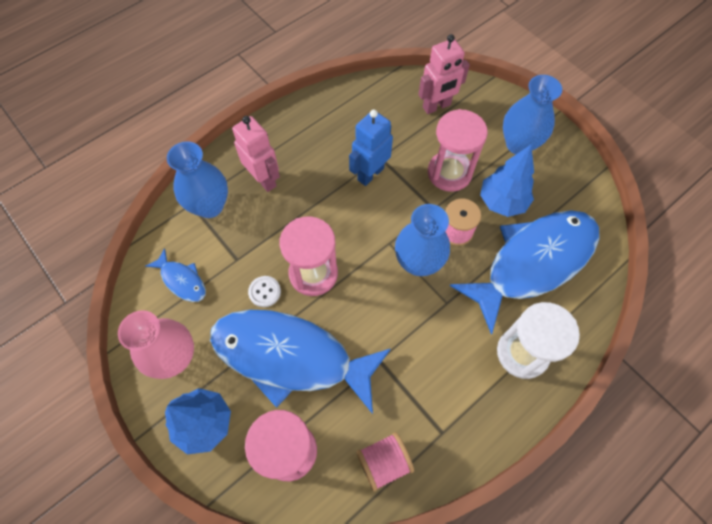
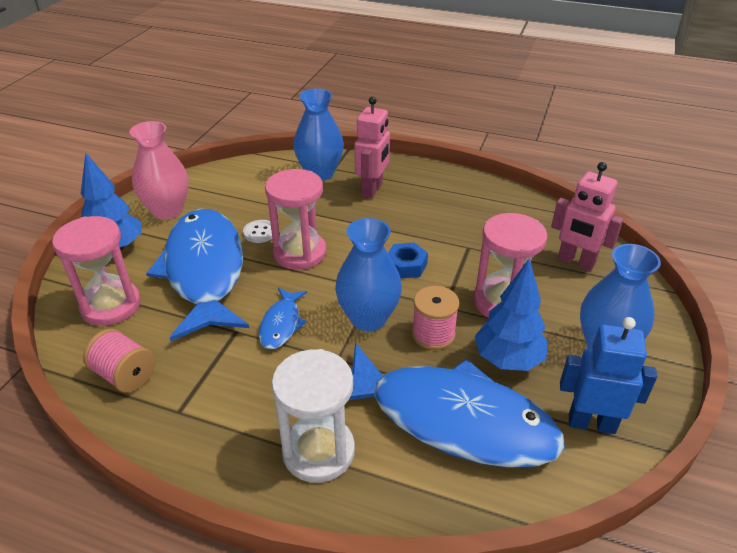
camera: 60 degrees right, 25 degrees down
(182, 280) = (239, 187): blue fish -> blue fish (281, 324)
(370, 174) = (442, 247): blue robot -> blue robot (591, 423)
(376, 208) = (406, 265): none -> blue nut

